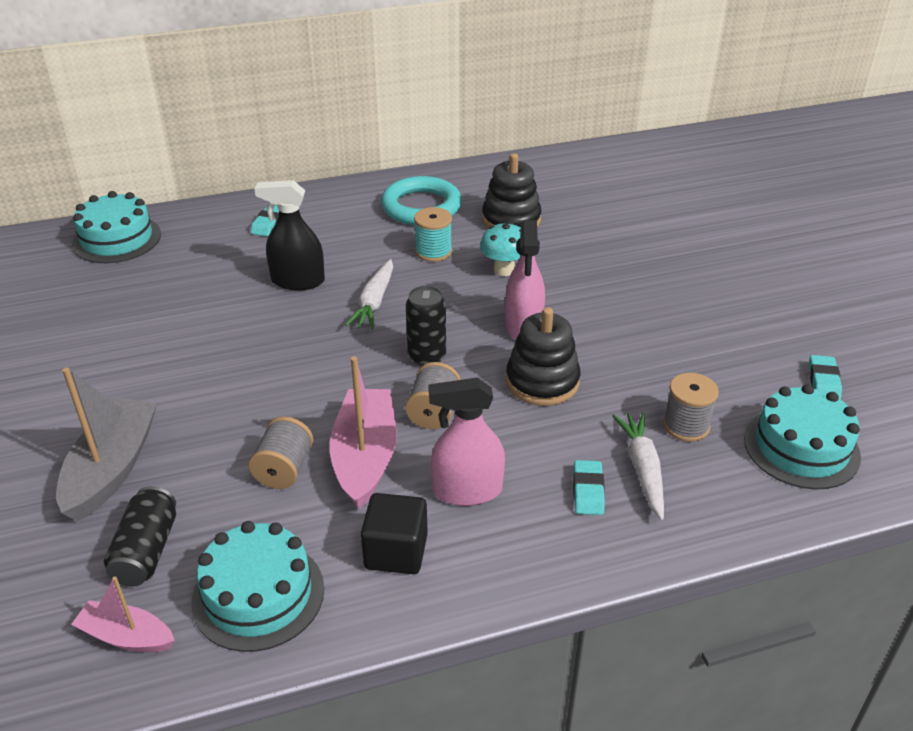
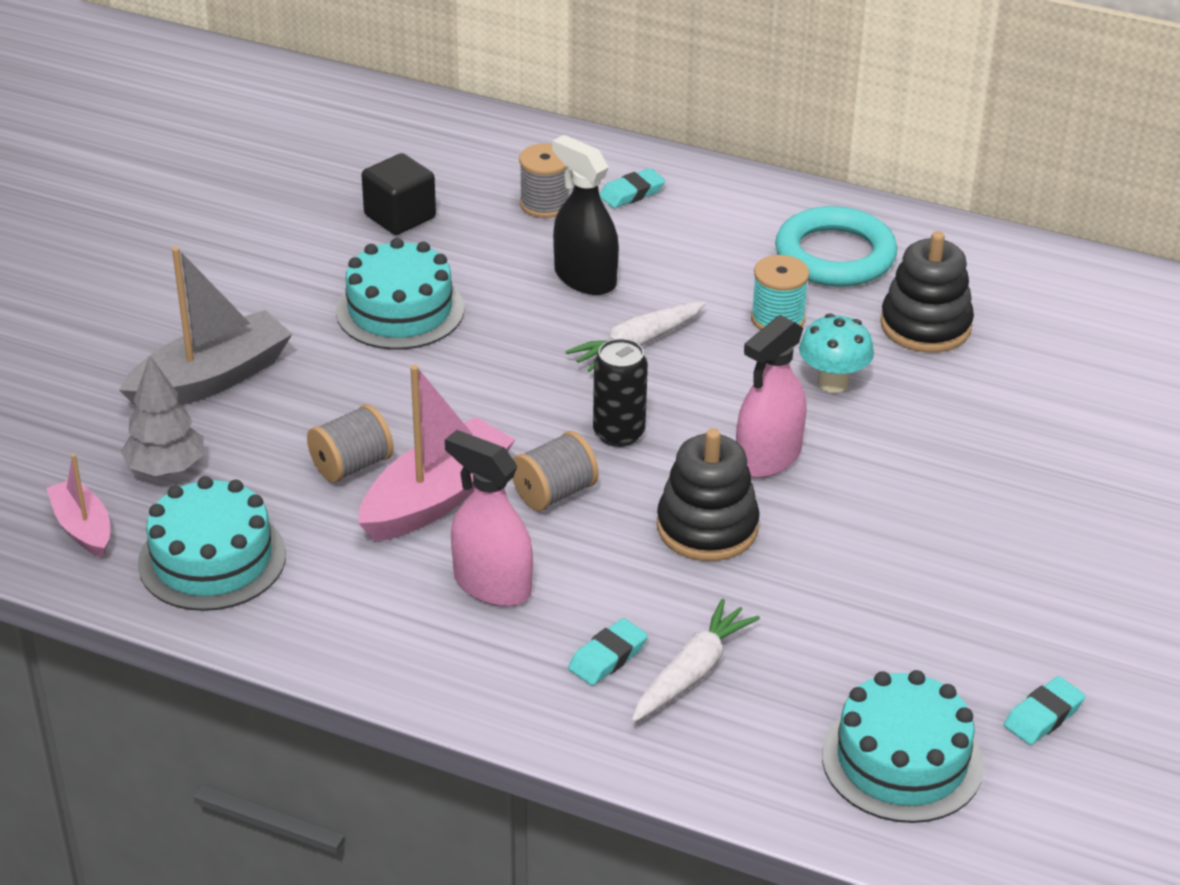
camera: 40 degrees right, 0 degrees up
(117, 239) = (455, 136): turquoise cake -> turquoise cake (400, 310)
(146, 551) = (166, 468): black can -> grey tree
(396, 552) = (362, 597): black cube -> black cube (400, 217)
(686, 426) = (802, 662): grey spool -> grey spool (545, 204)

